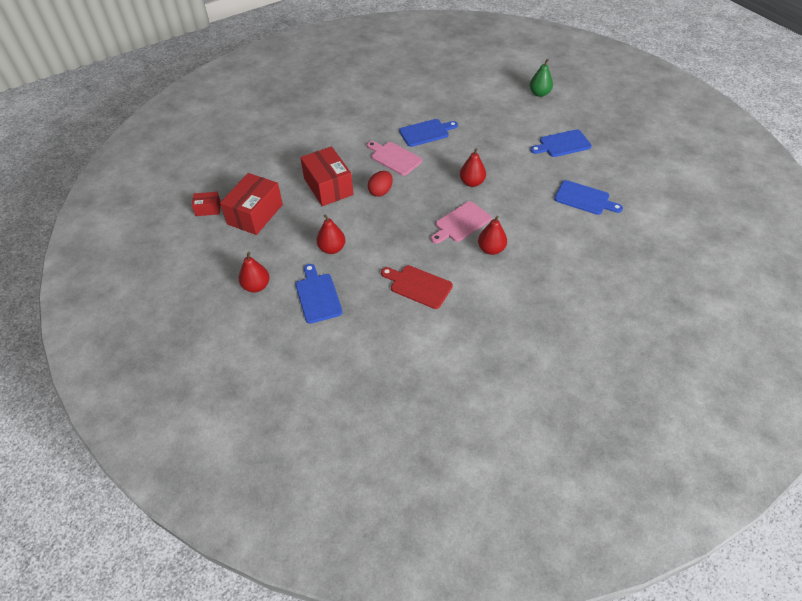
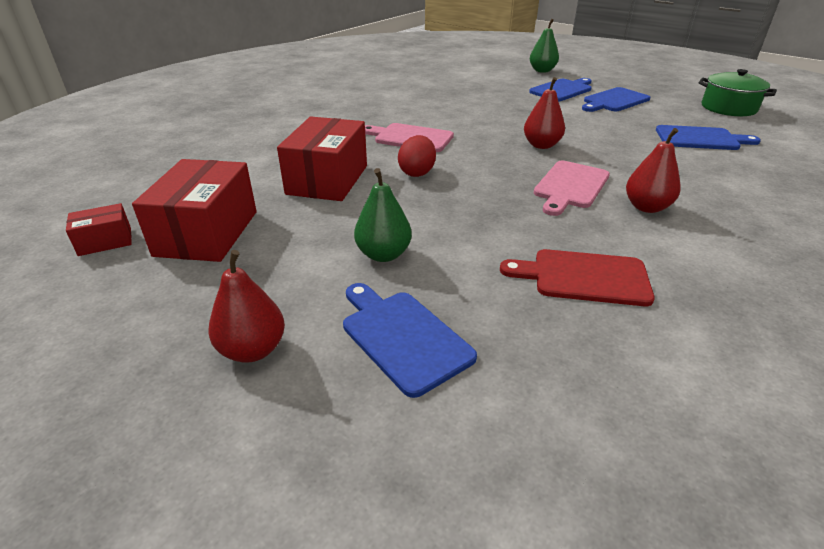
camera: 20 degrees left, 15 degrees down
(328, 187) = (327, 179): red box -> red box turned 60 degrees clockwise
(332, 248) = (383, 254): red pear -> green pear
(426, 132) = (435, 112): blue cutting board -> blue cutting board (562, 90)
(641, 170) = (728, 108): none -> green pot

